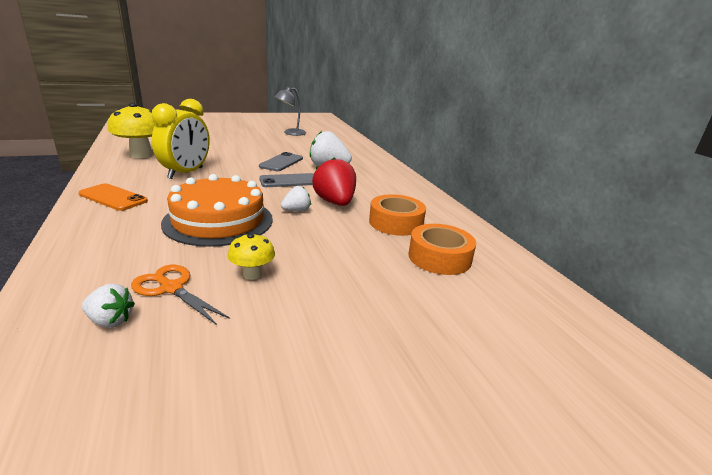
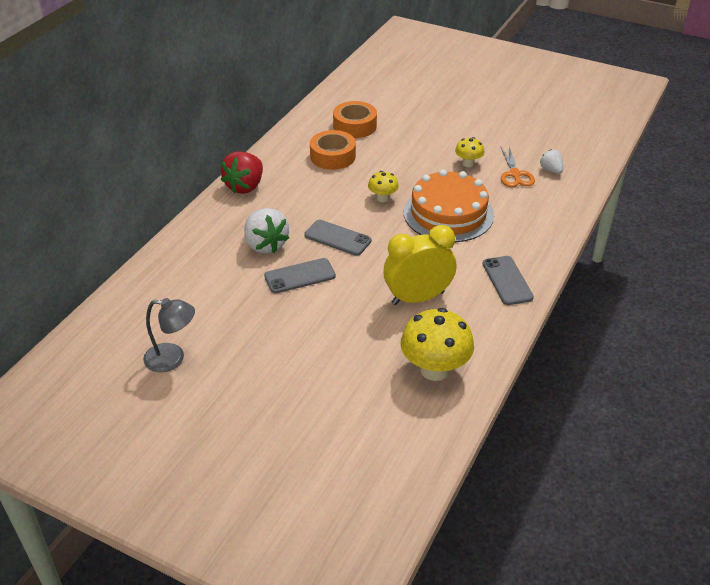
camera: 130 degrees left, 15 degrees up
(113, 197) = (507, 280): orange phone -> grey phone
(296, 211) = (382, 198): white strawberry -> yellow mushroom
(335, 203) = (342, 193): red strawberry -> red strawberry (245, 186)

